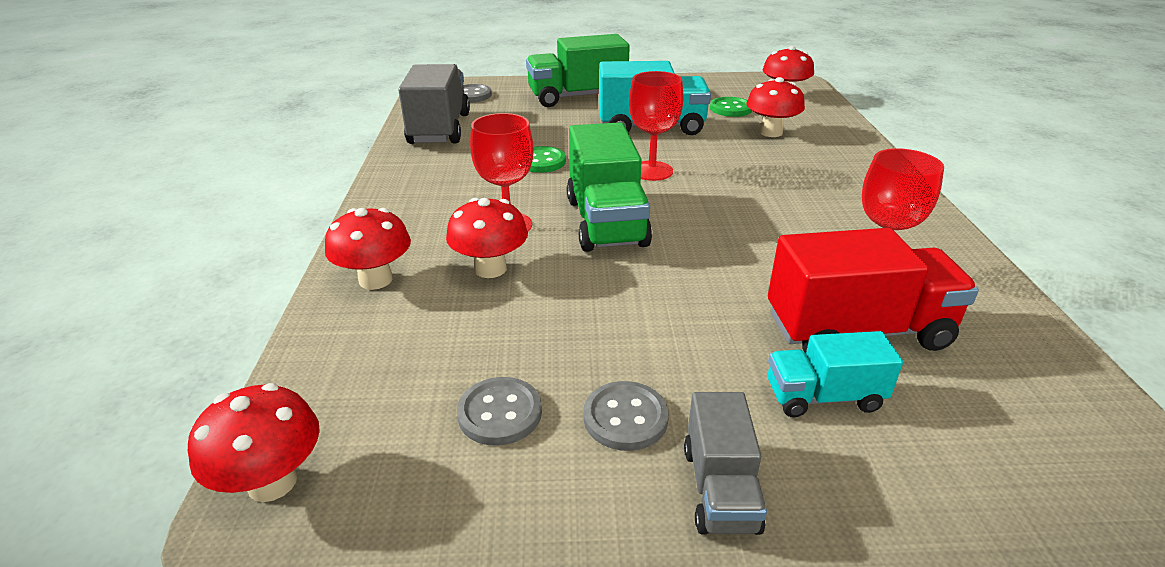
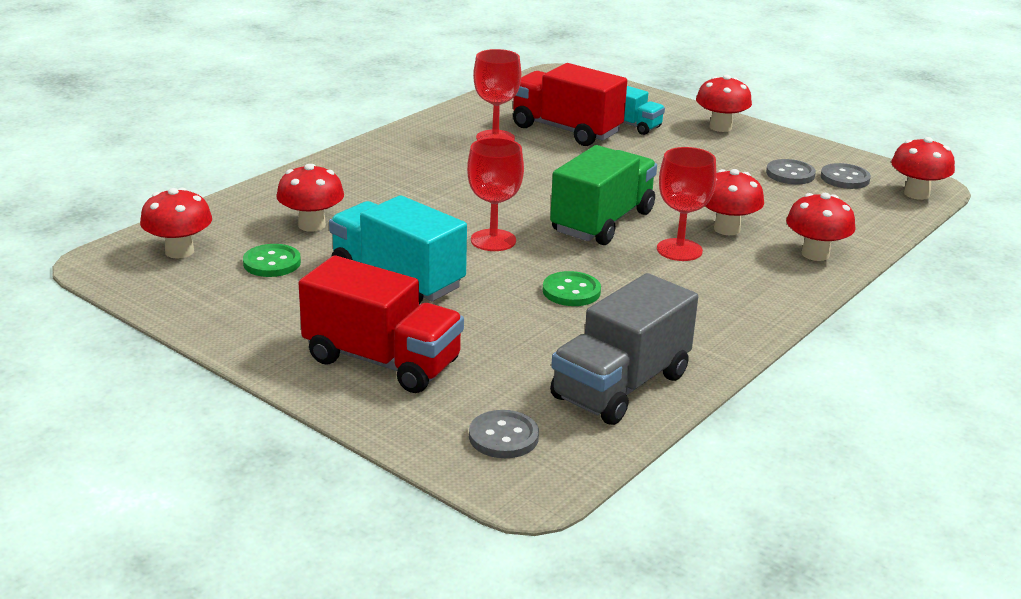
camera: 140 degrees left, 5 degrees down
(577, 97) = (382, 361): green truck -> red truck
(625, 418) = (731, 152): grey button -> grey button (845, 178)
(720, 489) = (720, 127): grey truck -> red mushroom

